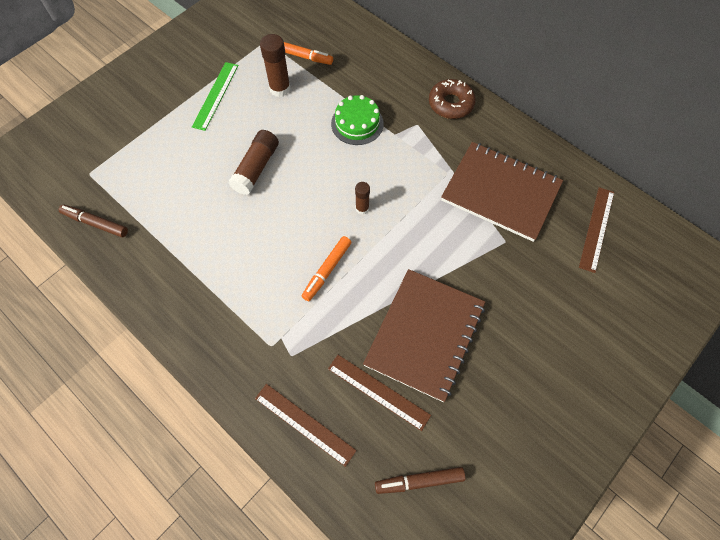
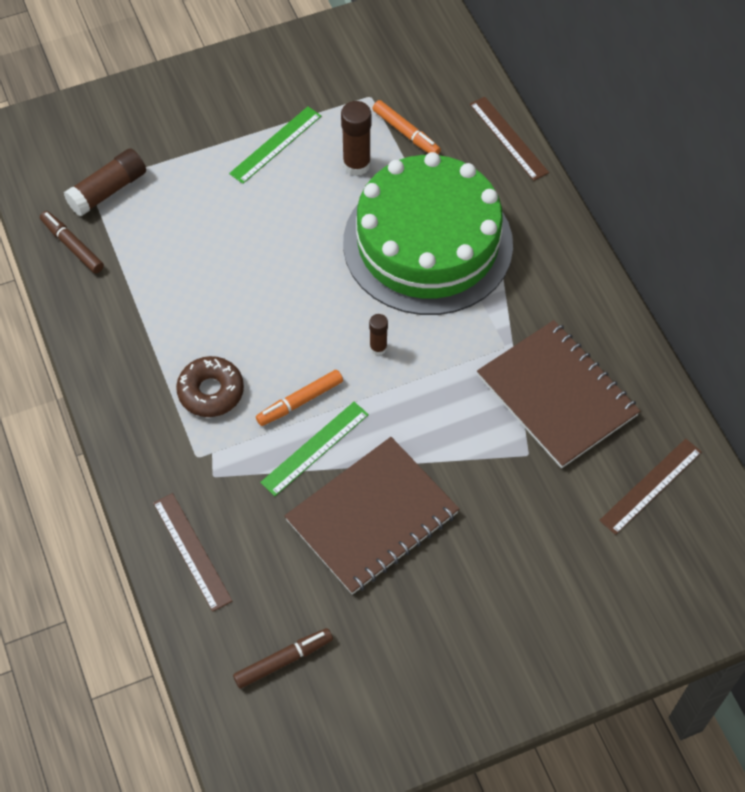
camera: 25 degrees right, 5 degrees down
(256, 168) = (279, 252): brown glue stick -> brown glue stick (108, 190)
(356, 301) = (315, 448): none -> green ruler
(357, 123) = (427, 243): green cake -> green cake, size x2.42
(378, 392) = (287, 553): brown ruler -> brown ruler (508, 138)
(420, 481) = (283, 661): brown marker -> brown marker turned 135 degrees clockwise
(451, 104) = (559, 263): brown donut -> brown donut (211, 391)

